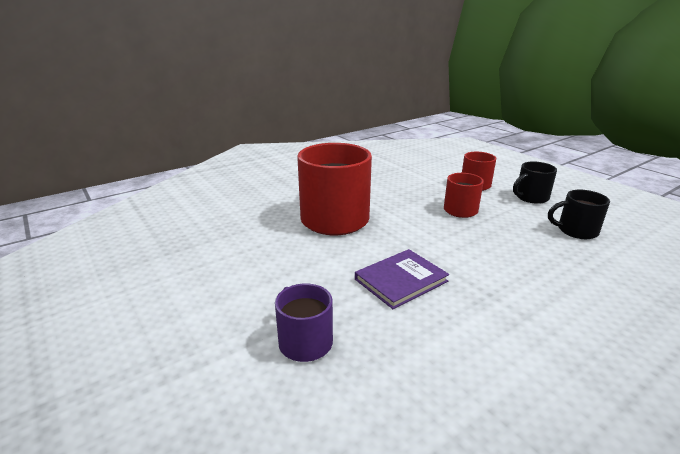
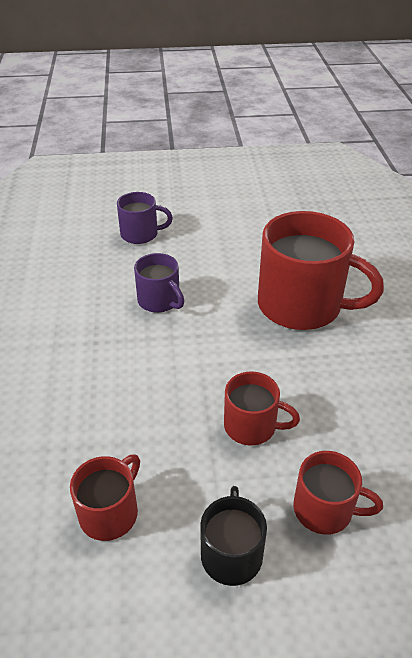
camera: 120 degrees right, 15 degrees up
(401, 280) = (160, 301): purple book -> purple mug
(576, 231) = (110, 512): black mug -> red mug

